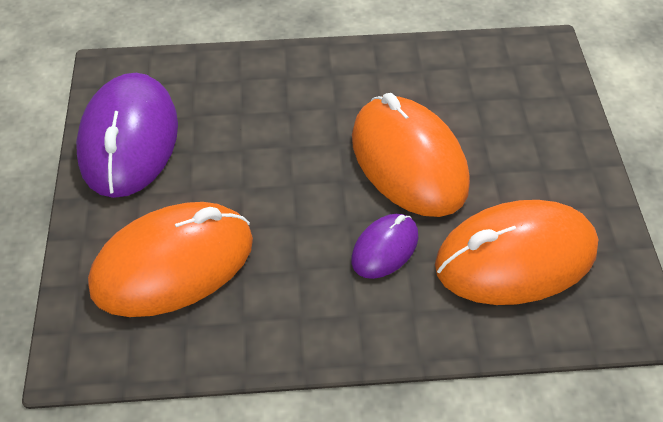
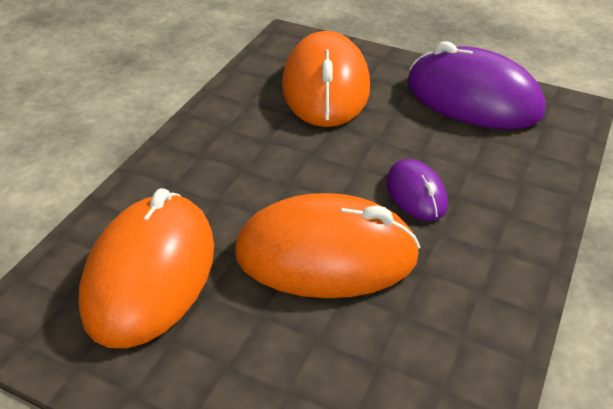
camera: 120 degrees right, 10 degrees down
(385, 248) = (242, 194): purple mouse -> purple mouse (416, 193)

